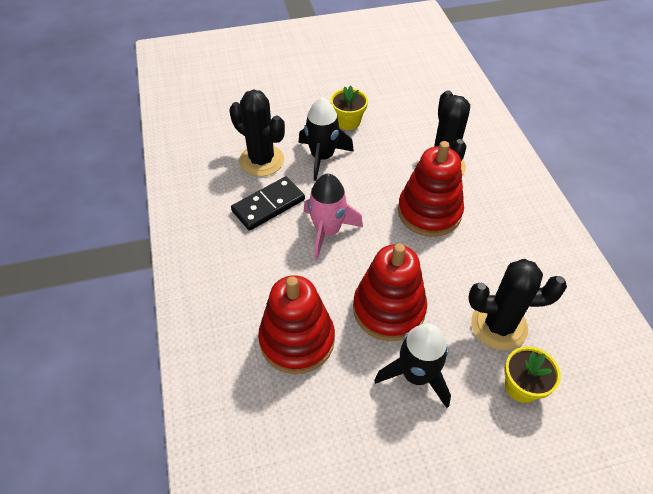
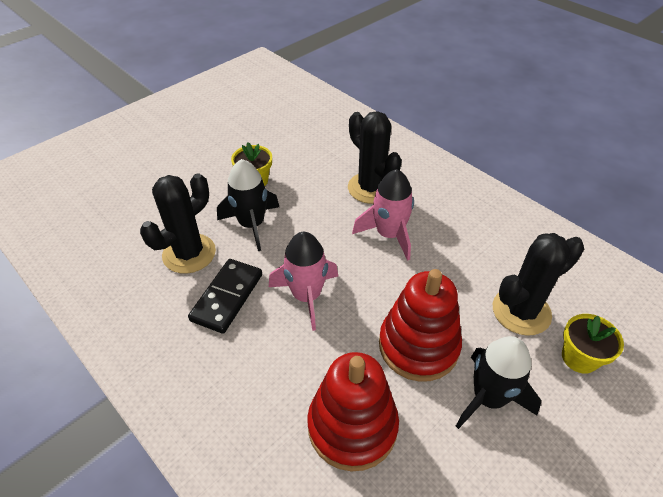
camera: 30 degrees left, 5 degrees down
(261, 160) = (189, 253): black cactus -> black cactus turned 60 degrees counterclockwise
(429, 212) = (389, 235): red stacking toy -> pink rocket

